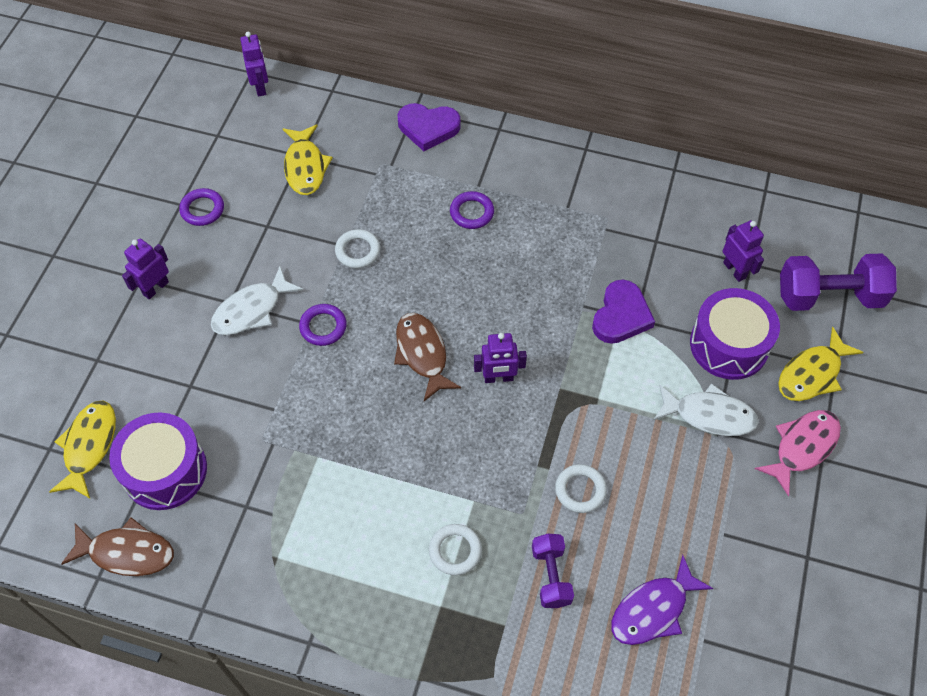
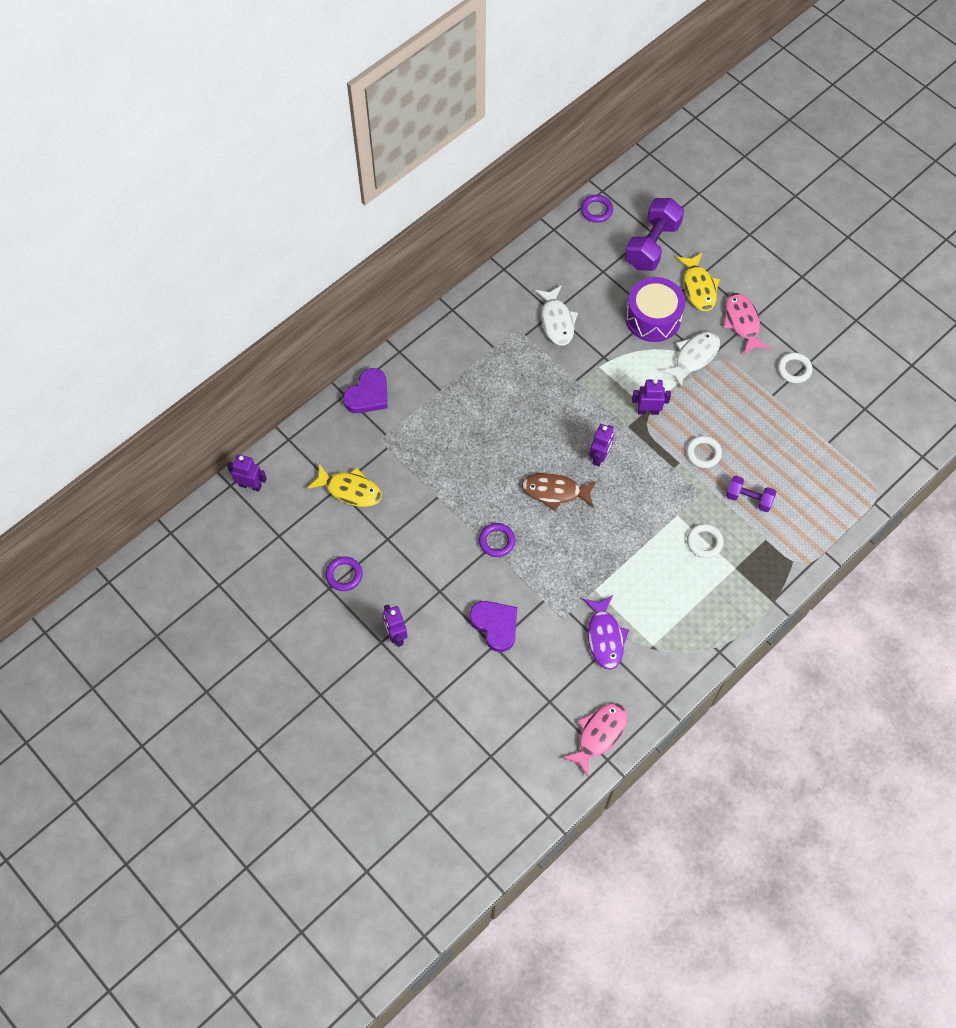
camera: 60 degrees left, 5 degrees up
(89, 446) = (504, 729): yellow fish -> none
(127, 552) = (599, 734): brown fish -> pink fish
(165, 470) = (551, 687): purple drum -> none
(251, 310) = (455, 580): white fish -> white fish (556, 321)
(358, 251) = (447, 491): white ring -> white ring (794, 369)
(471, 212) = (460, 405): purple ring -> purple ring (596, 210)
(621, 316) = (596, 363): purple heart -> purple heart (495, 625)
(653, 610) = (797, 457): purple fish -> purple fish (605, 637)
(735, 270) = (602, 282): purple robot -> purple robot (648, 411)

